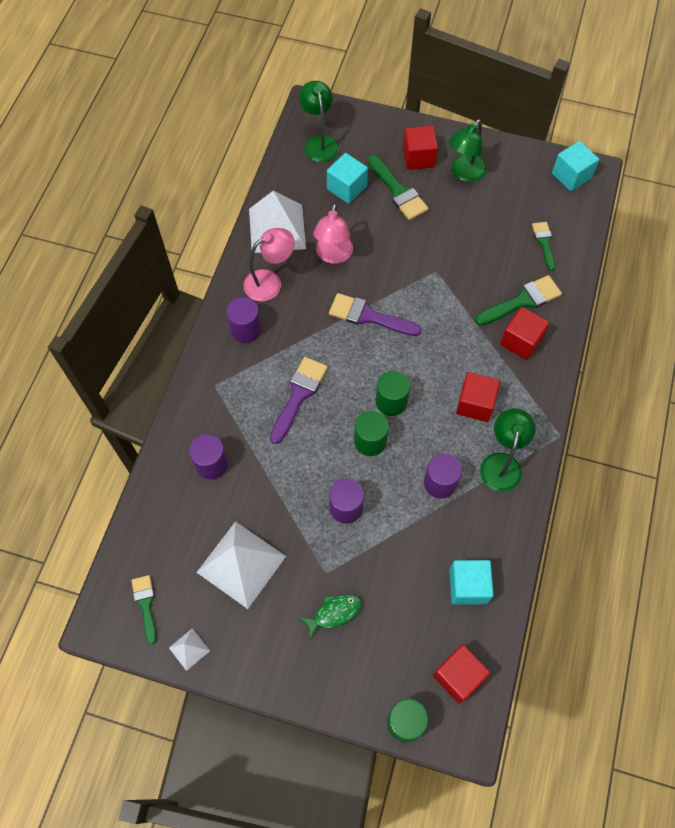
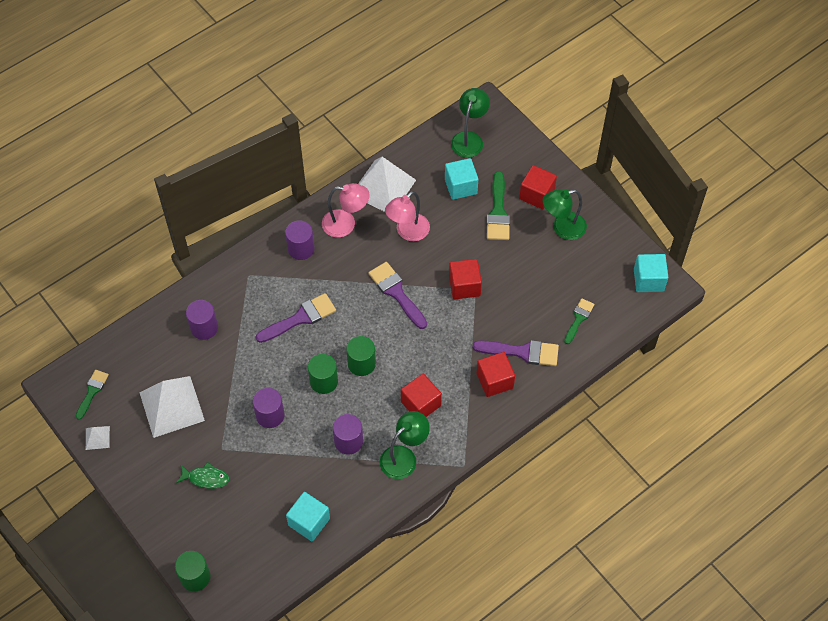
camera: 35 degrees right, 5 degrees down
(458, 676) = (253, 573): red cube -> red cube (464, 286)
(522, 301) = (522, 352): green brush -> purple brush

